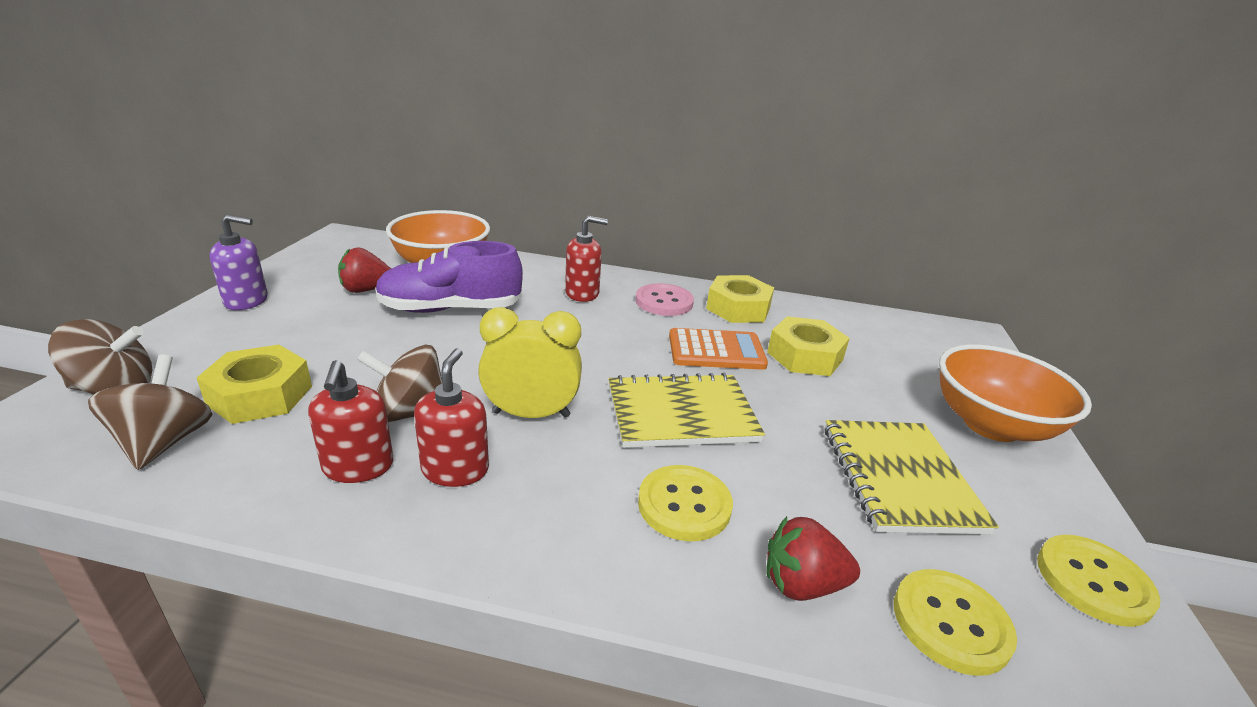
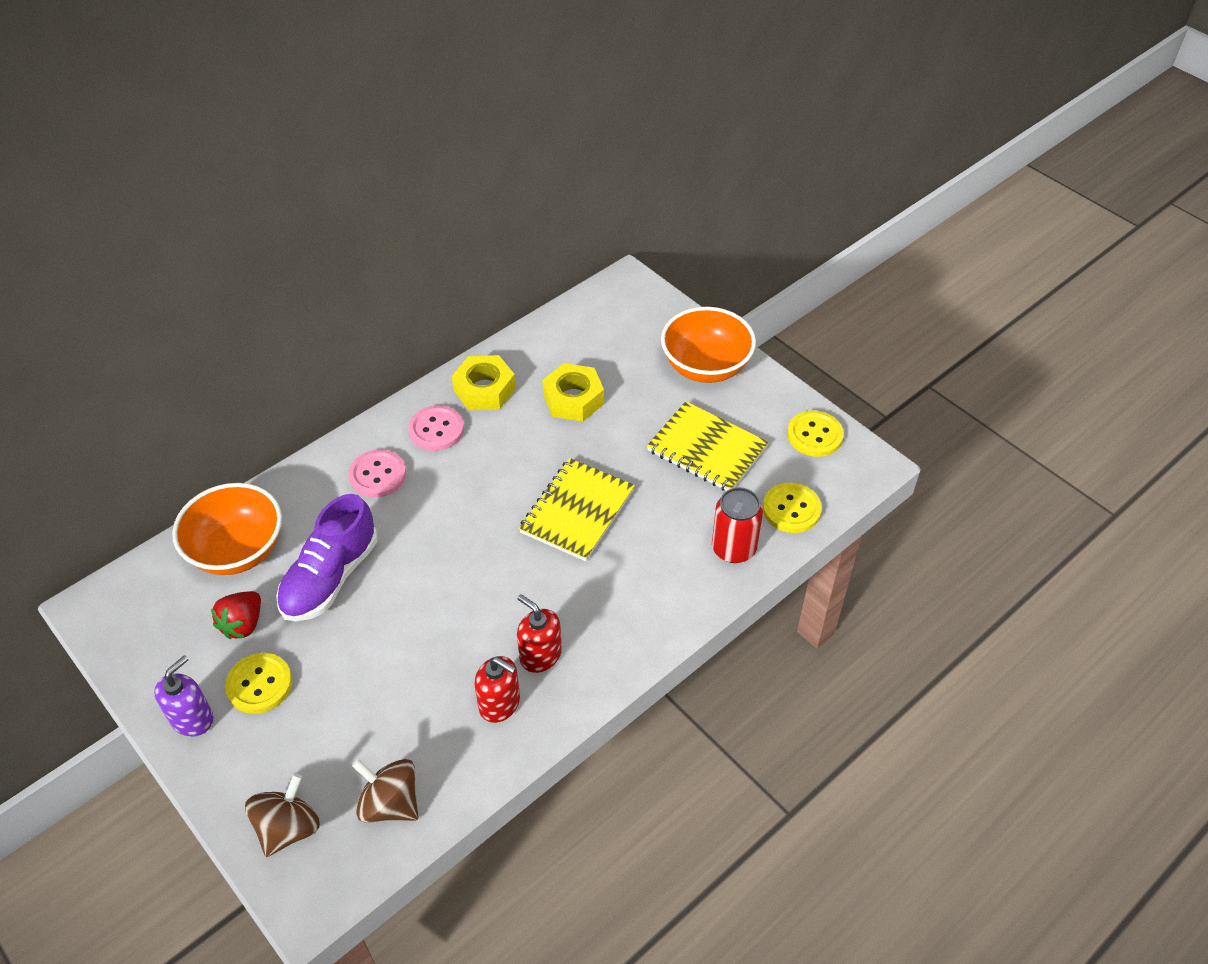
camera: 50 degrees left, 20 degrees up
(260, 395) = (370, 738): yellow nut -> none
(410, 412) = (461, 657): brown spinning top -> none
(531, 414) = (515, 591): yellow clock -> none
(582, 293) = (377, 475): red soap dispenser -> pink button
(684, 505) = (651, 561): yellow button -> yellow button (259, 684)
(716, 351) = (527, 444): orange calculator -> none
(802, 584) = (733, 548): red strawberry -> red can

